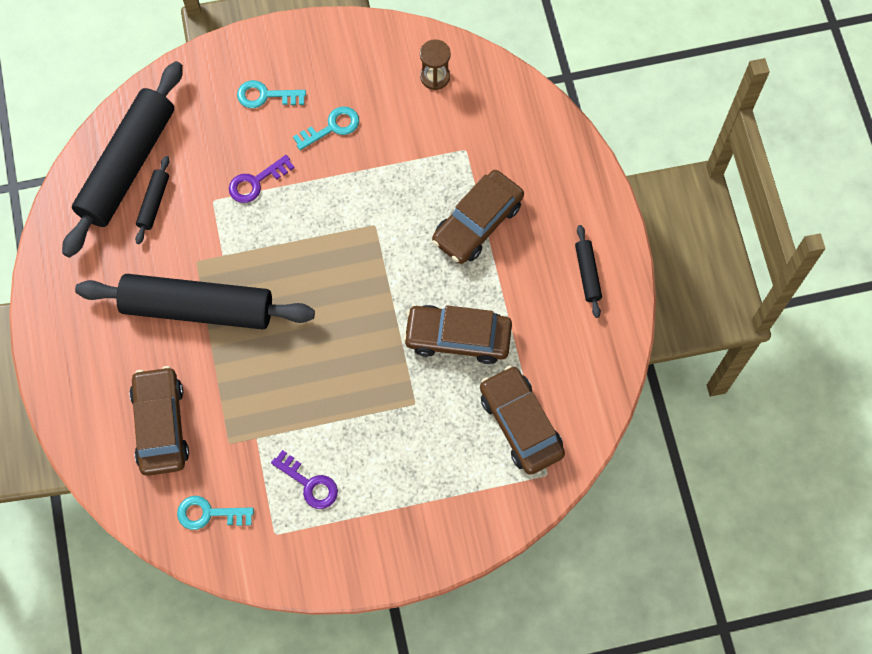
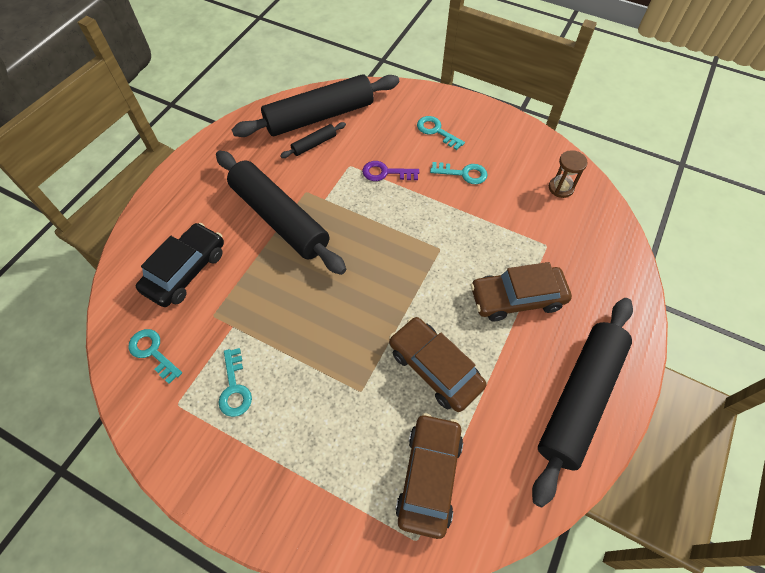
camera: 40 degrees right, 10 degrees down
(161, 425) = (186, 271): brown car -> black car
(309, 483) = (234, 388): purple key -> turquoise key
(587, 273) = (579, 398): black rolling pin -> black rolling pin, size x2.39

